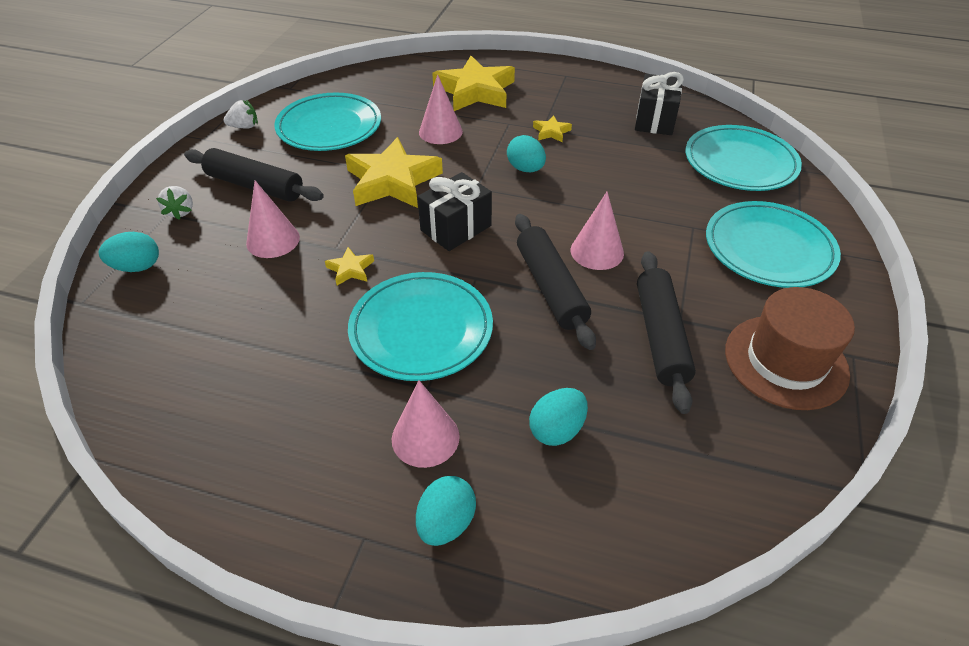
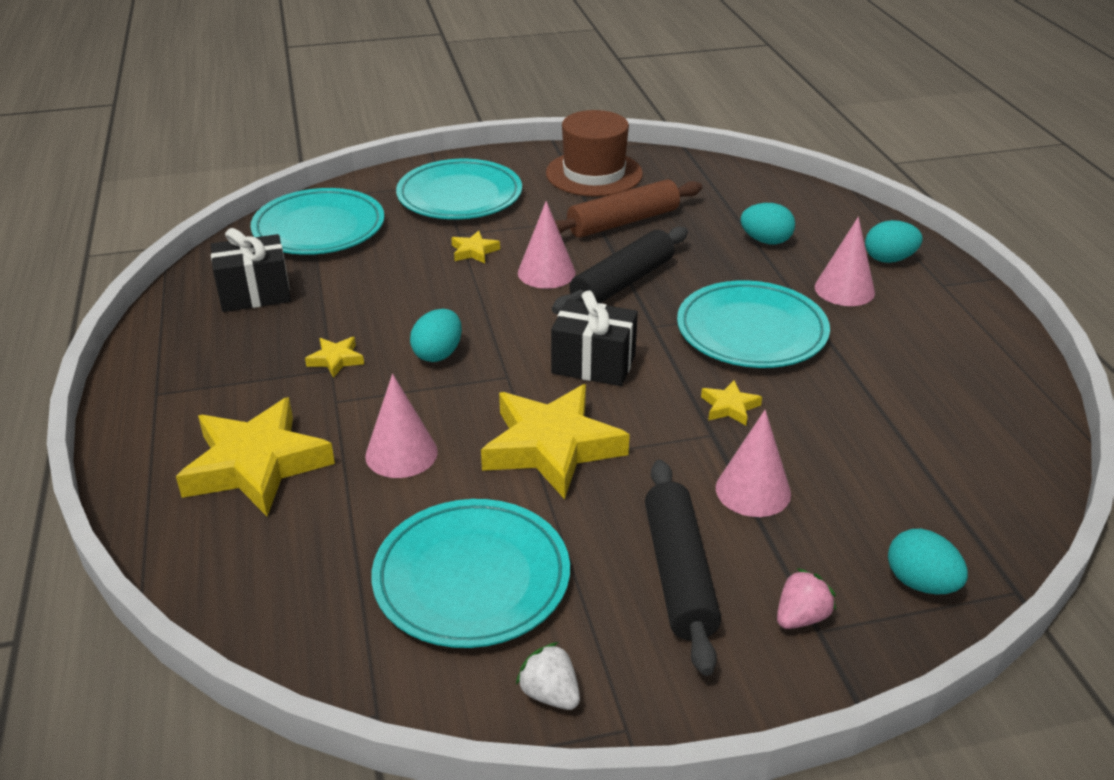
camera: 120 degrees left, 10 degrees down
(181, 211) = (801, 617): white strawberry -> pink strawberry
(657, 225) = (474, 251): none -> yellow star
(660, 336) = (623, 222): black rolling pin -> brown rolling pin

